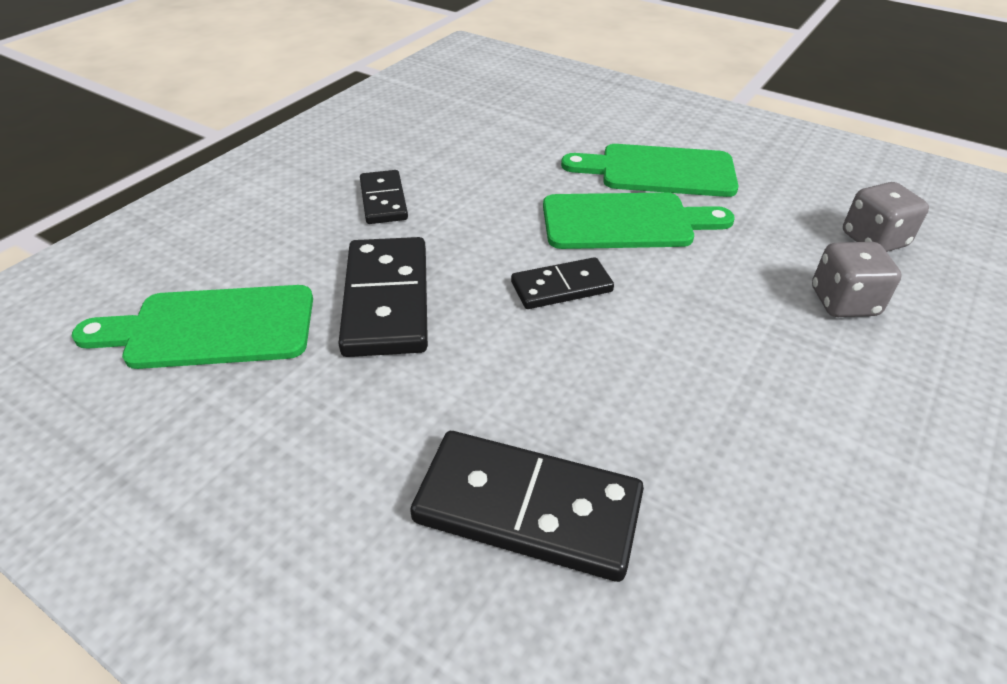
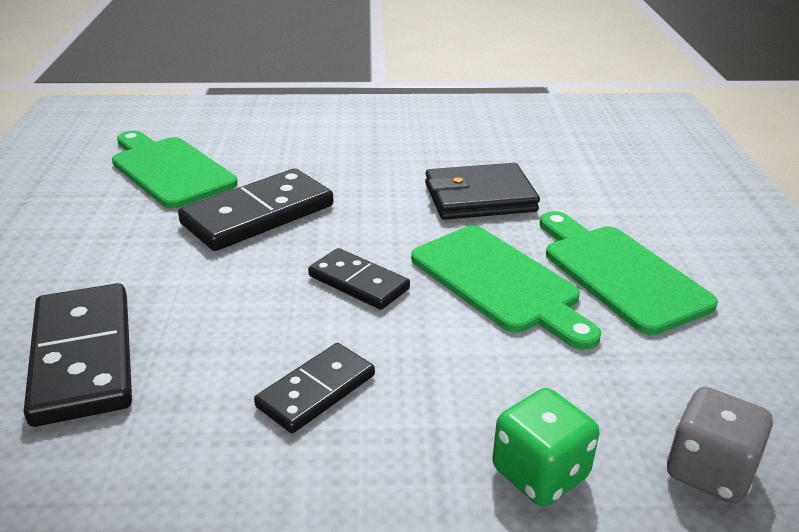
camera: 55 degrees right, 10 degrees down
(383, 200) = (377, 165): black domino -> black domino (316, 391)
(498, 177) = (479, 197): none -> black wallet
(843, 302) = (540, 473): grey dice -> green dice

